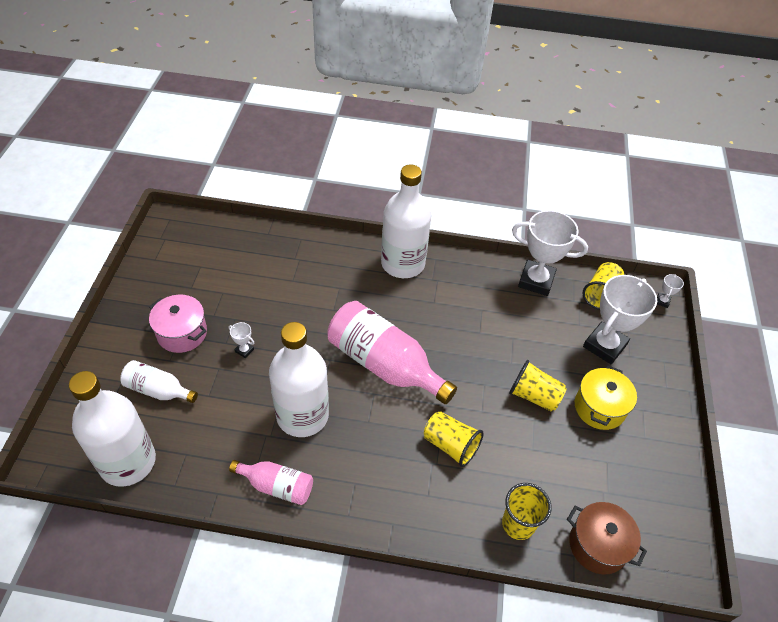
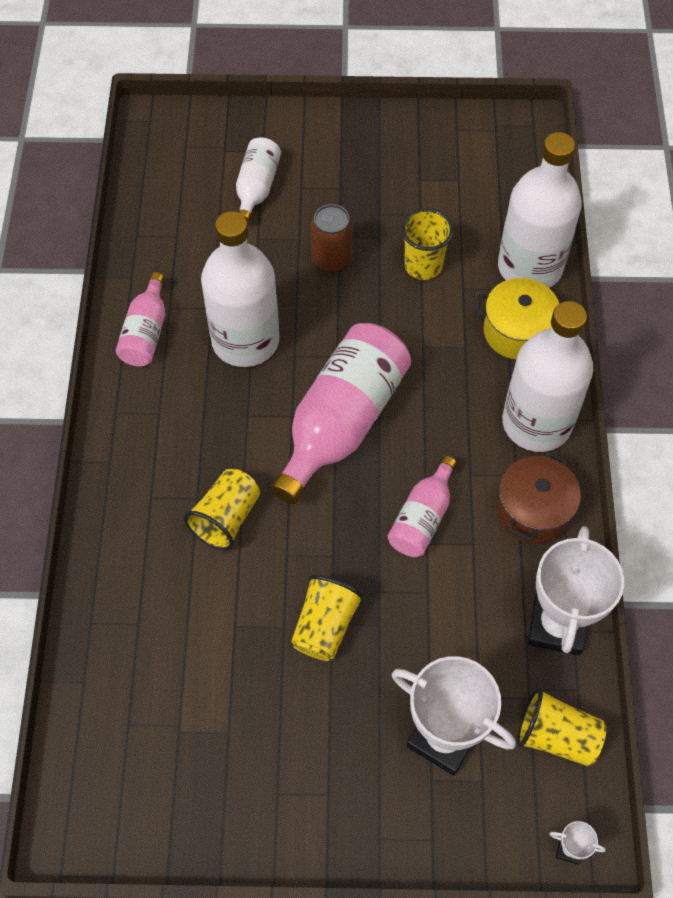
camera: 85 degrees right, 10 degrees up
(128, 462) = (160, 187): white bottle -> white bottle (530, 267)
(182, 333) = (344, 189): pink pot -> none
(244, 350) = (331, 259): white trophy -> brown can
(462, 331) = (422, 518): none -> pink bottle
(518, 524) = (121, 609): yellow cup -> yellow cup (423, 266)
(598, 545) = (99, 713): brown pot -> brown pot (533, 511)
(599, 407) = (320, 724): yellow pot -> yellow pot (517, 332)

